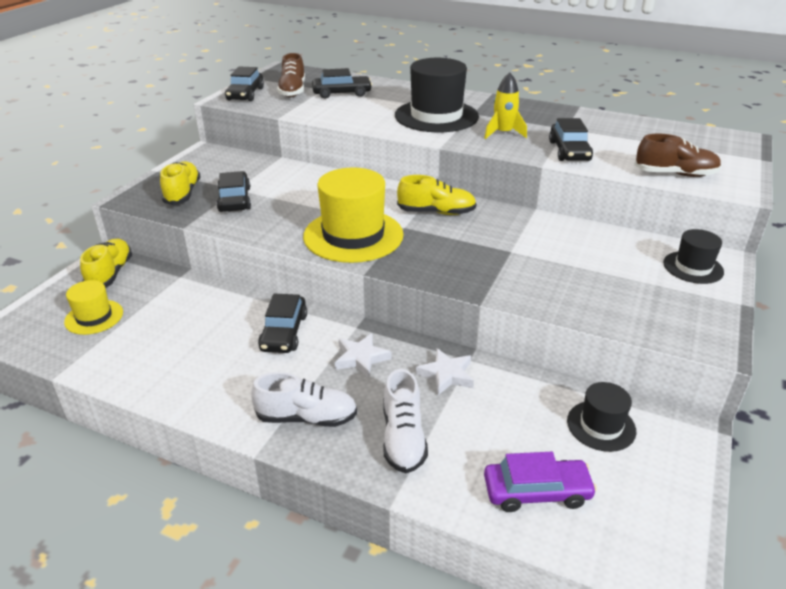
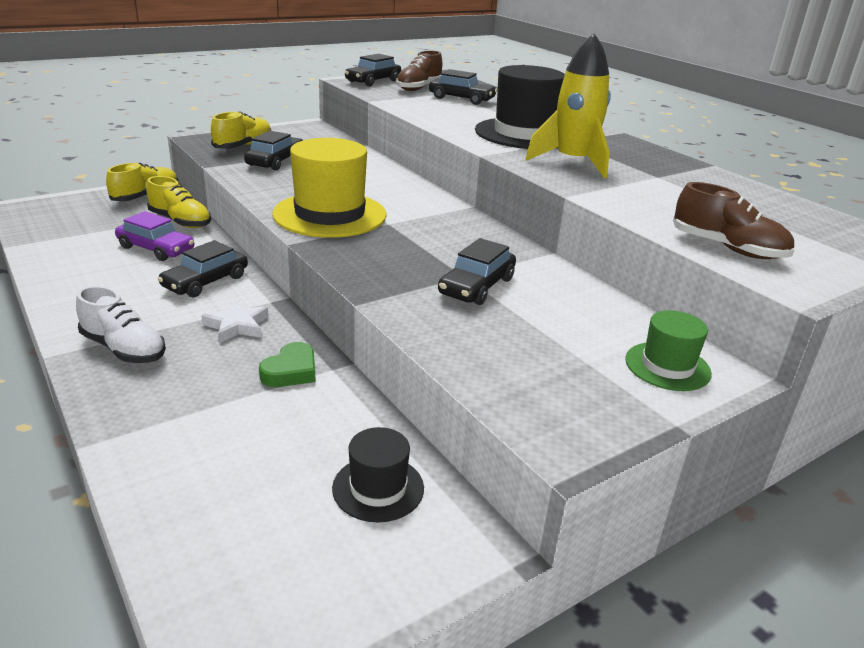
camera: 30 degrees right, 5 degrees down
(94, 317) = (91, 219): yellow hat -> none
(403, 438) = (174, 401): white shoe -> none
(436, 212) = (440, 222): yellow shoe -> yellow shoe (180, 221)
(446, 375) = (291, 371): white star -> green heart
(503, 133) = (572, 162): yellow rocket -> yellow rocket, size x1.59
(536, 492) = (219, 509): purple car -> purple car (156, 249)
(569, 151) = (623, 194): black car -> black car (476, 286)
(693, 267) = (667, 366): black hat -> green hat

